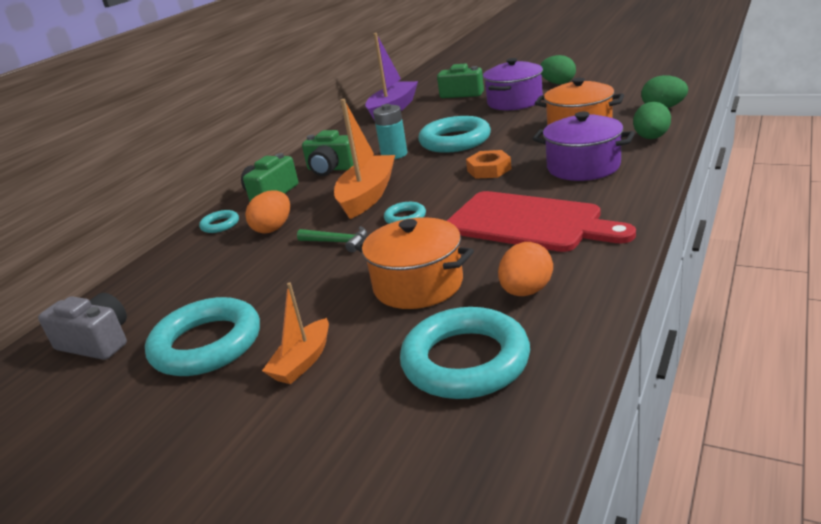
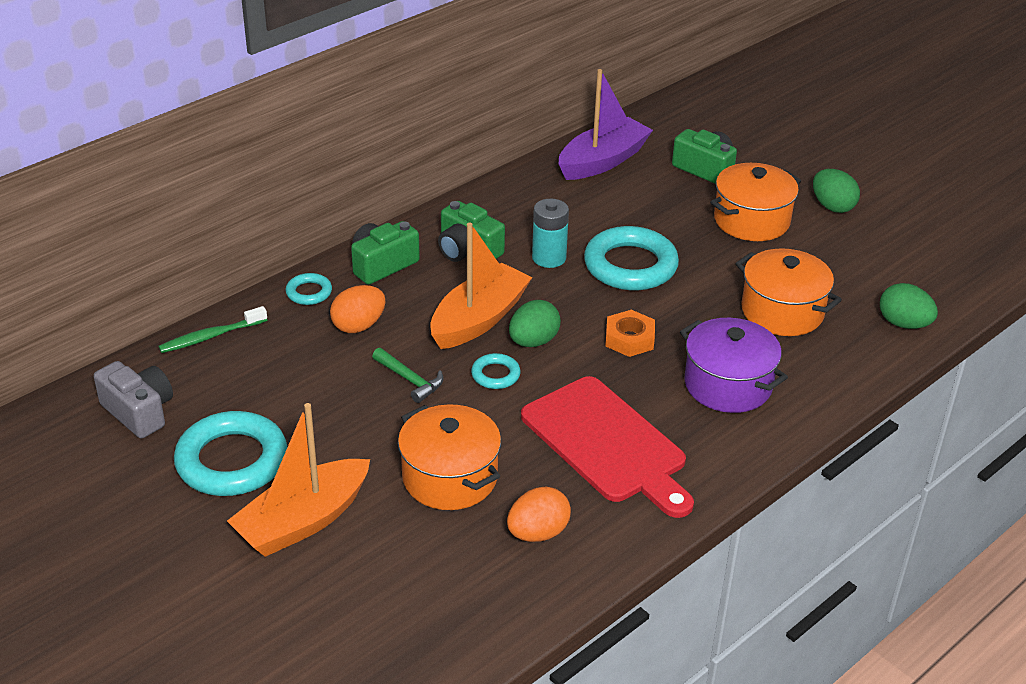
camera: 15 degrees right, 10 degrees up
(147, 274) = (211, 336): none -> green toothbrush
(303, 361) = (303, 521): orange boat -> orange boat, size x1.77
(465, 361) = (434, 585): turquoise ring -> none
(514, 102) = (751, 220): purple pot -> orange pot
(651, 138) = (840, 372): green egg -> green egg (533, 341)

